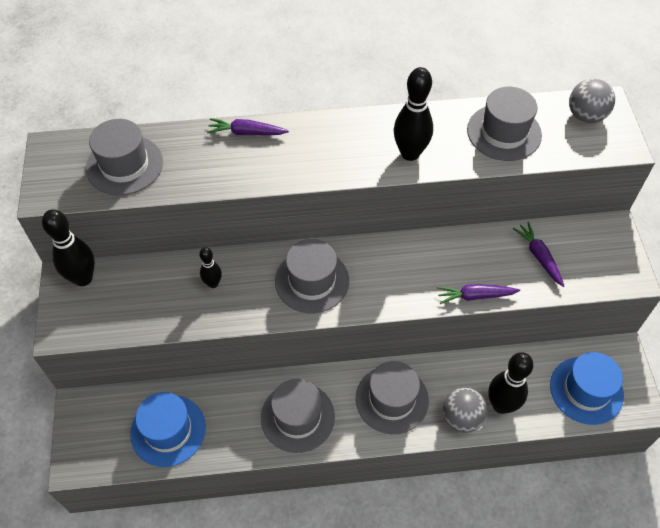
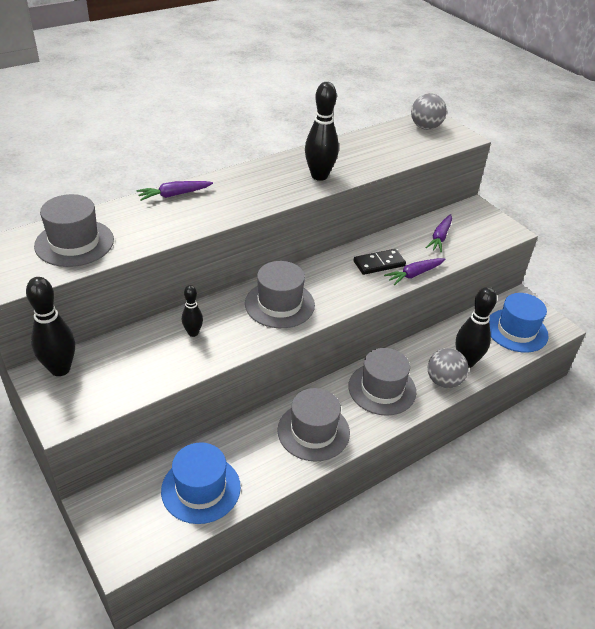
camera: 30 degrees left, 15 degrees down
(446, 267) = (379, 263): none -> black domino
(504, 132) = (378, 148): grey hat -> none
(539, 257) = (440, 237): purple carrot -> purple carrot turned 105 degrees counterclockwise

